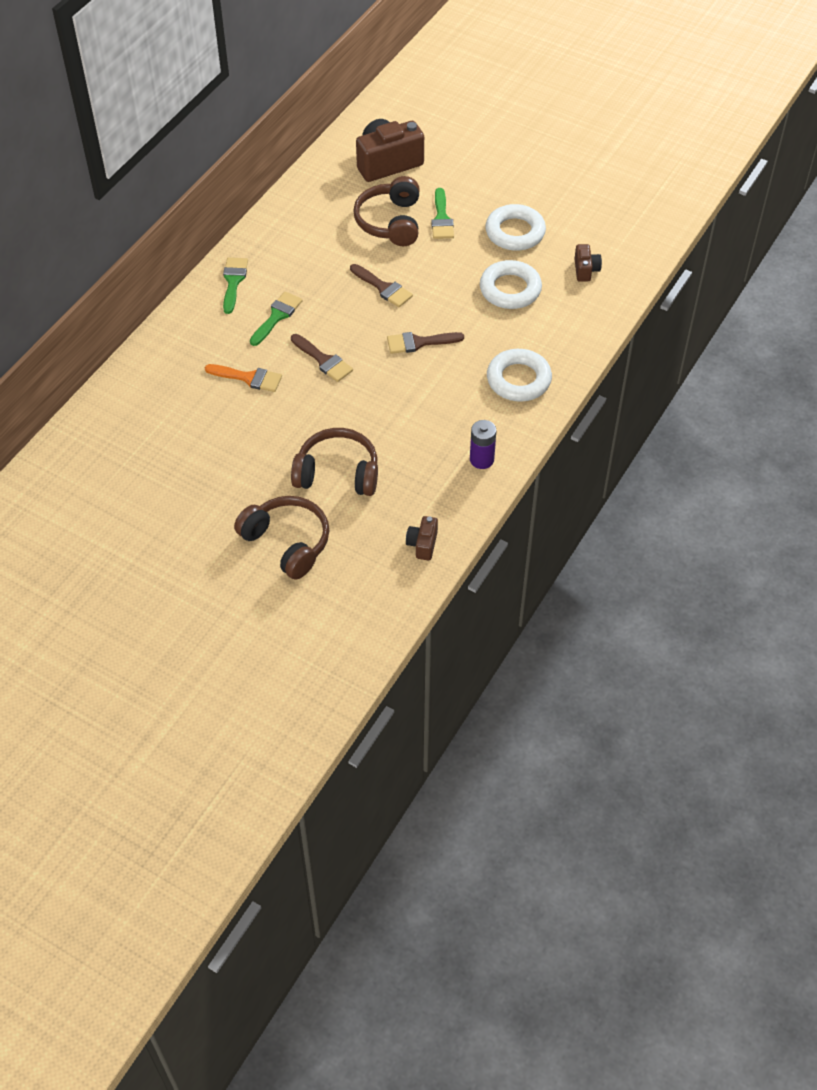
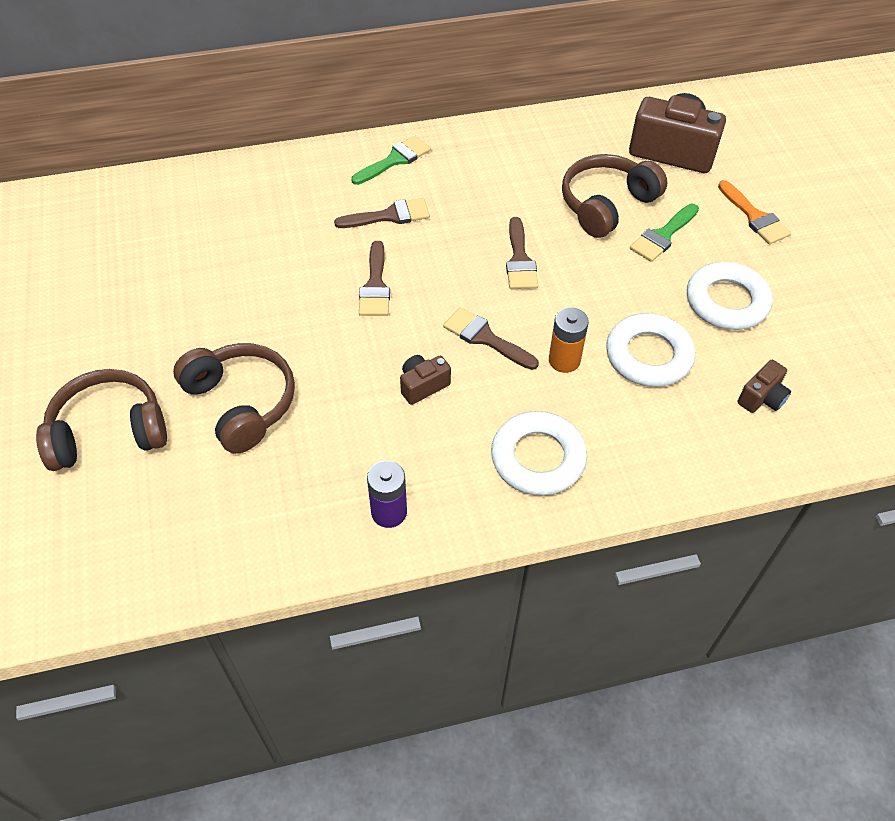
camera: 45 degrees right, 0 degrees up
(248, 378) = (292, 251): orange brush -> orange brush (754, 217)
(277, 316) = (389, 216): green brush -> brown brush
(287, 542) = (108, 432): brown headphones -> brown headphones turned 105 degrees counterclockwise
(422, 544) = (213, 550): brown camera -> brown camera (423, 386)
(472, 323) = (564, 360): none -> orange battery

